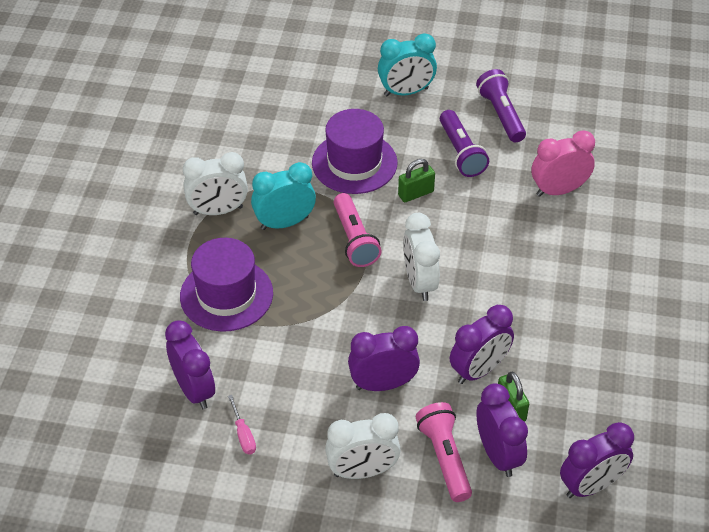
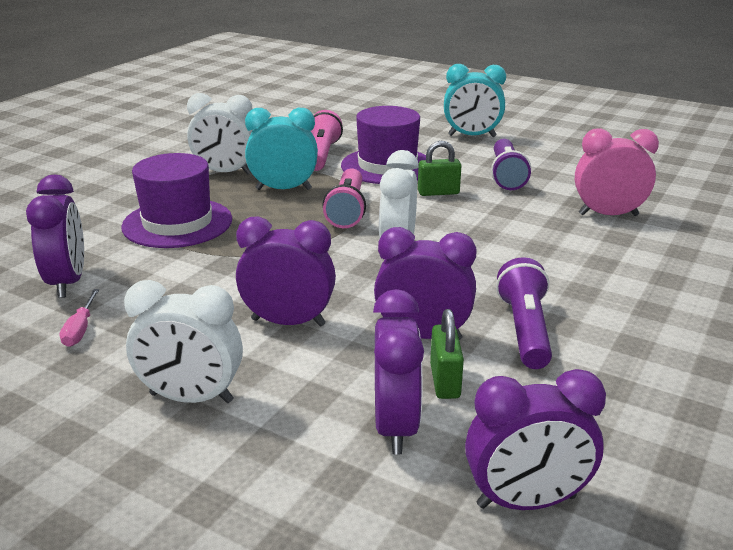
camera: 20 degrees right, 20 degrees down
(444, 458) = (315, 411): pink flashlight -> pink flashlight (322, 155)
(479, 370) = (423, 335): purple clock -> purple clock turned 150 degrees counterclockwise
(501, 115) = (565, 160): purple flashlight -> purple flashlight (525, 330)

